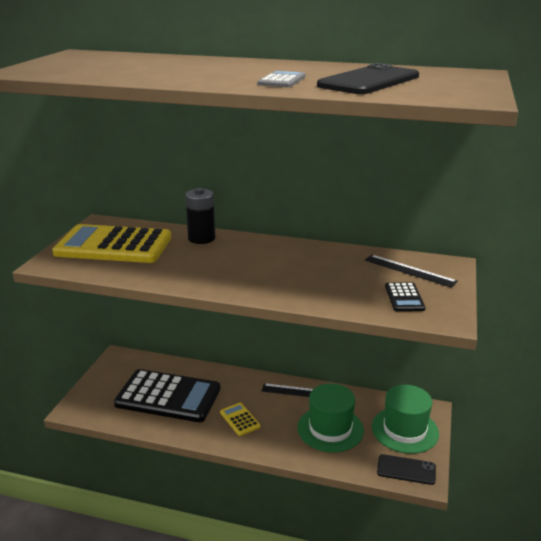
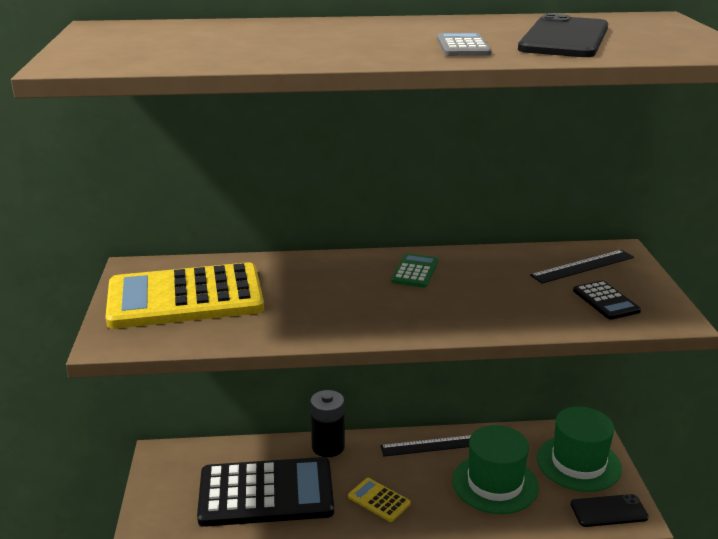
camera: 20 degrees left, 0 degrees up
(201, 238) = (298, 267): black battery -> black battery (328, 447)
(279, 254) = (415, 271): none -> green calculator
(409, 270) = (583, 266): black ruler -> black ruler turned 45 degrees counterclockwise

